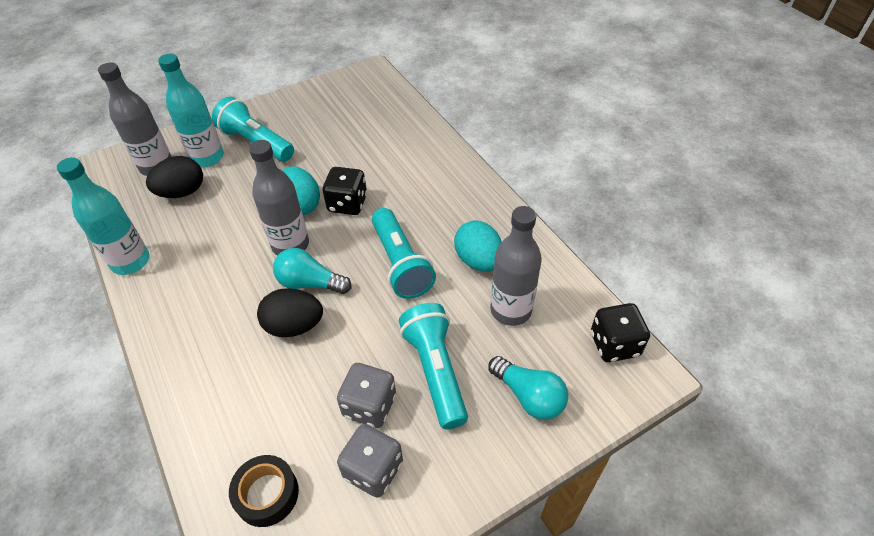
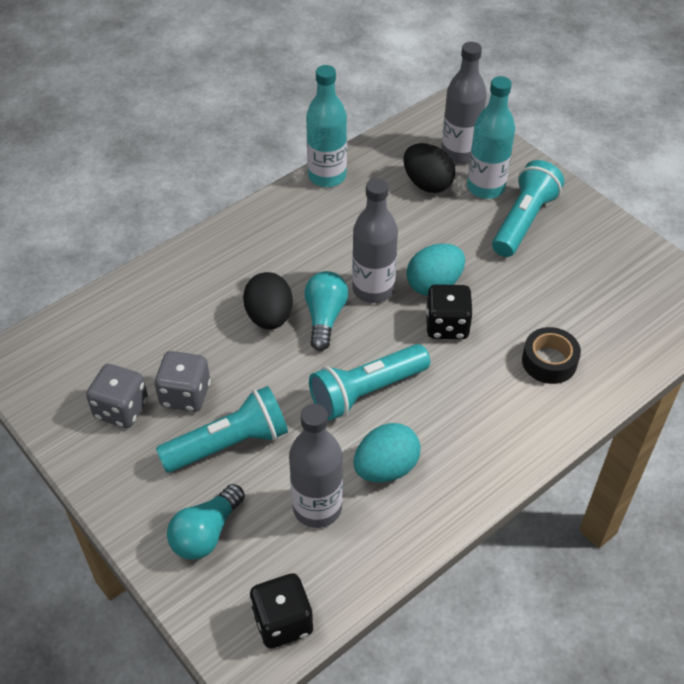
camera: 80 degrees right, 0 degrees up
(267, 494) = (98, 338): black tape -> black tape (549, 361)

